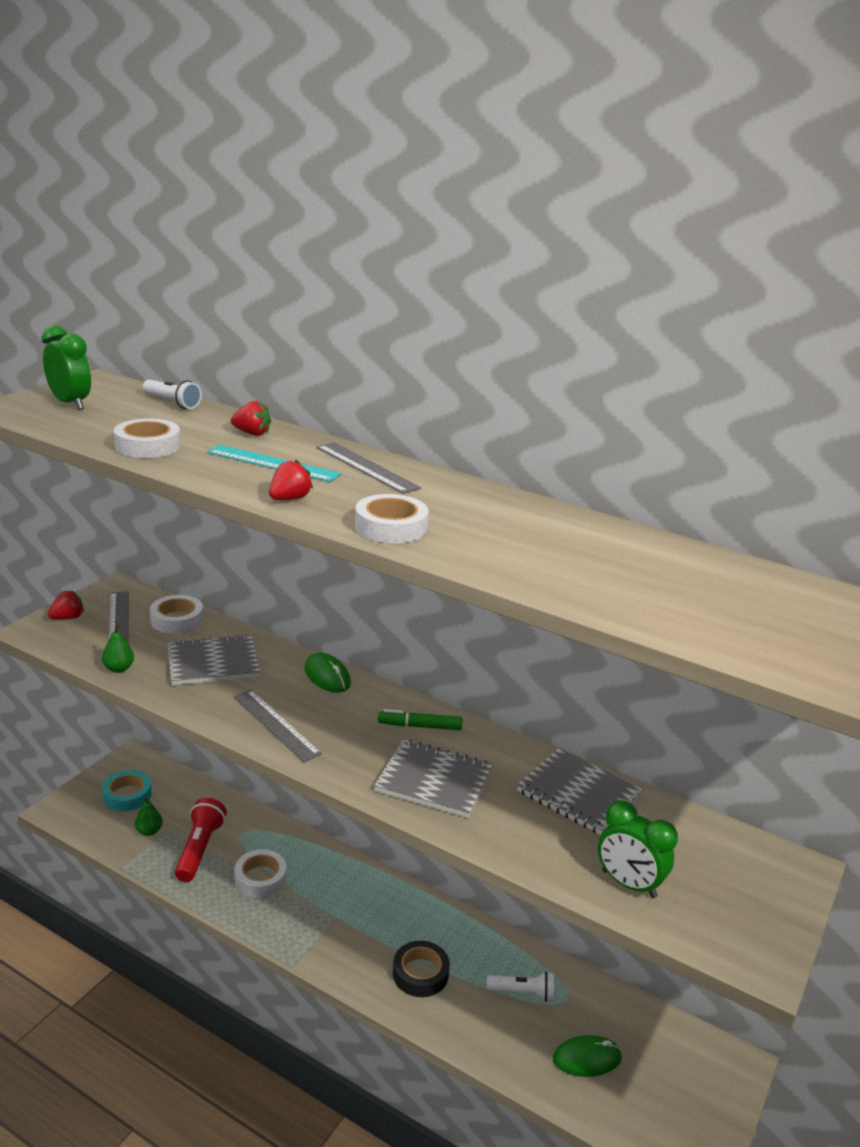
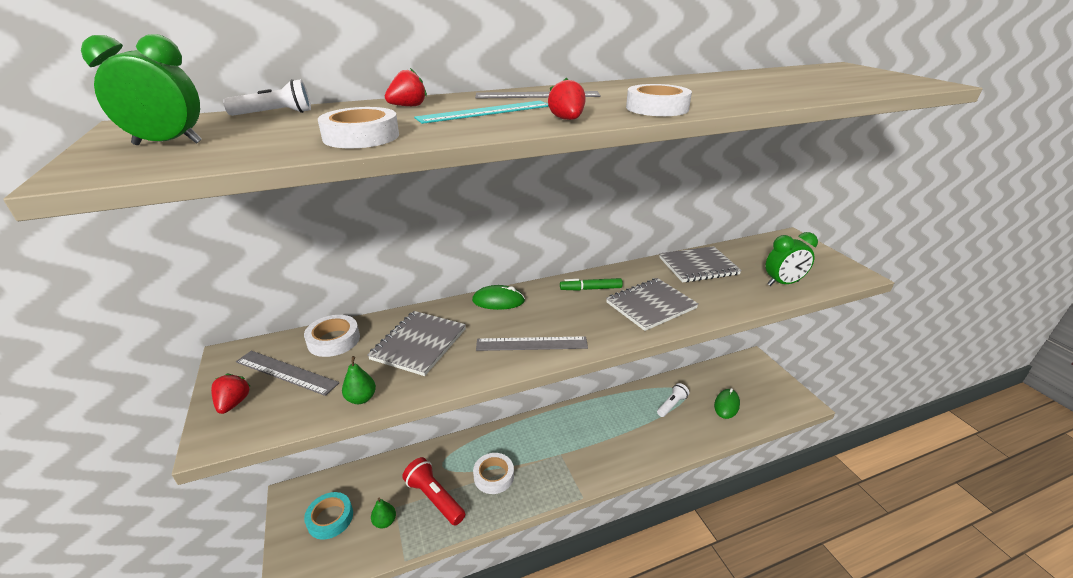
camera: 50 degrees left, 5 degrees up
(419, 726) = (590, 289): green marker -> green marker turned 45 degrees clockwise
(420, 973) = (631, 438): black tape -> none

